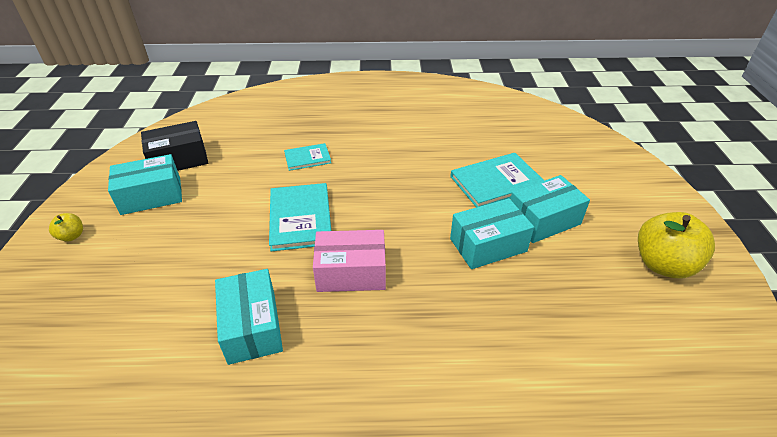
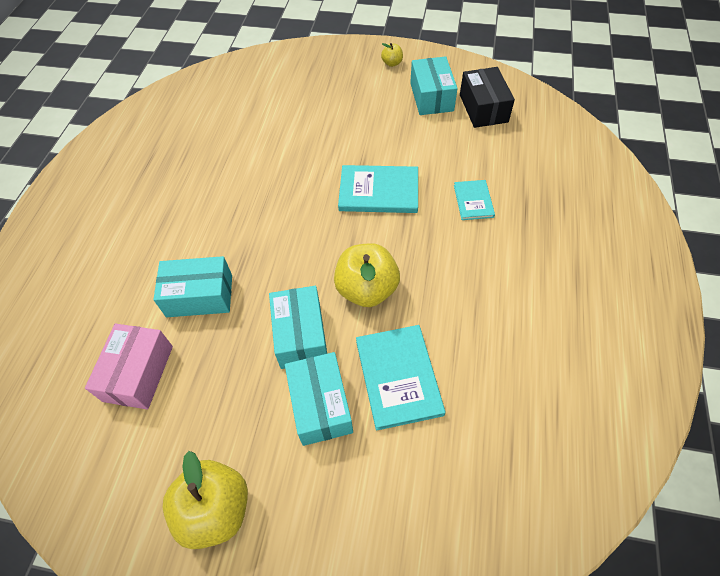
camera: 105 degrees right, 15 degrees up
(252, 327) = (271, 160): turquoise box -> turquoise box (199, 295)
(351, 272) = (302, 221): pink box -> pink box (138, 373)
(423, 210) = (367, 289): none -> yellow apple

